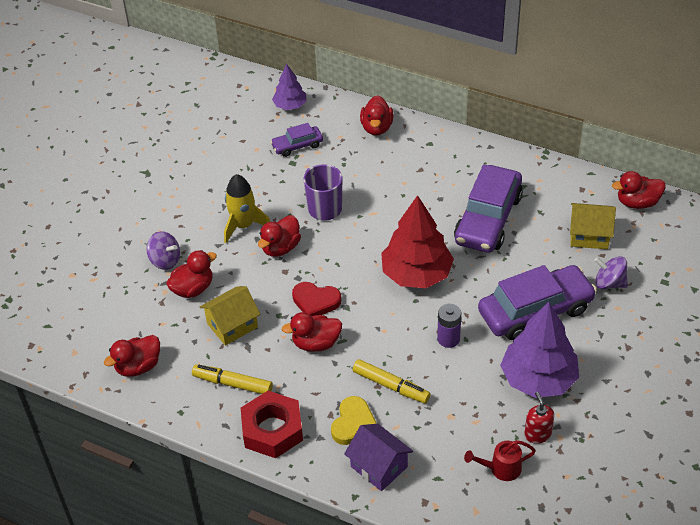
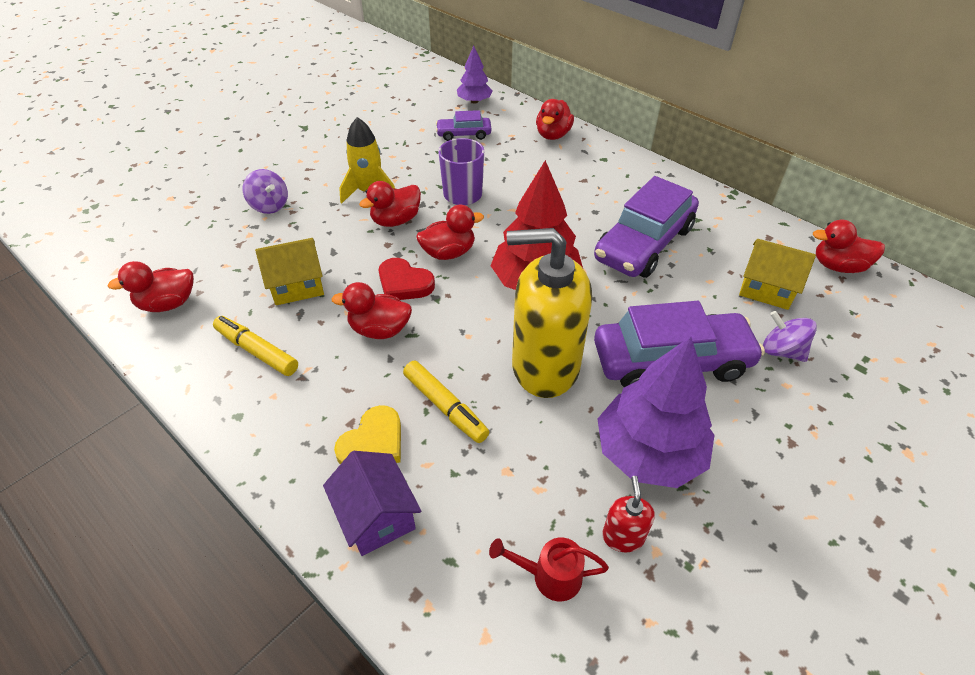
camera: 15 degrees right, 0 degrees up
(193, 289) = (280, 238): red duck -> red duck (448, 253)
(272, 430) = (268, 422): red nut -> none
(448, 339) = (544, 366): purple battery -> yellow soap dispenser

